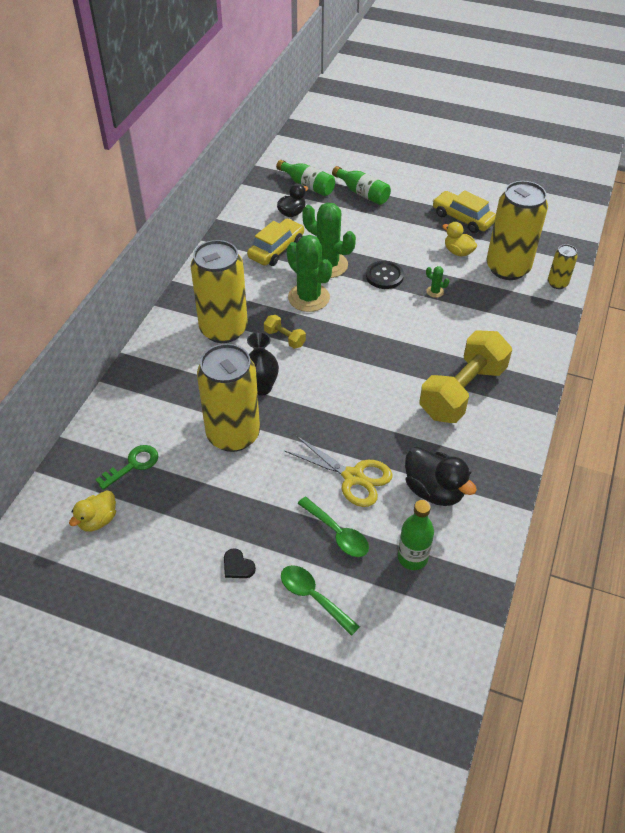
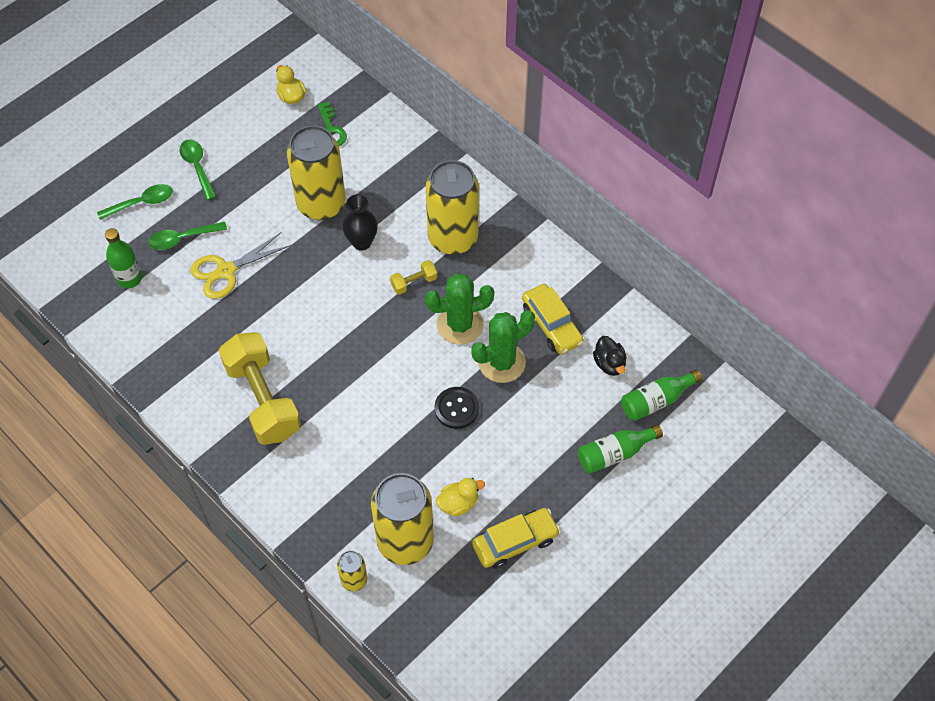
camera: 115 degrees right, 10 degrees up
(237, 566) = (197, 167): black heart -> green spoon
(434, 490) = (176, 322): black duck -> none
(435, 291) = (407, 445): green cactus -> none

